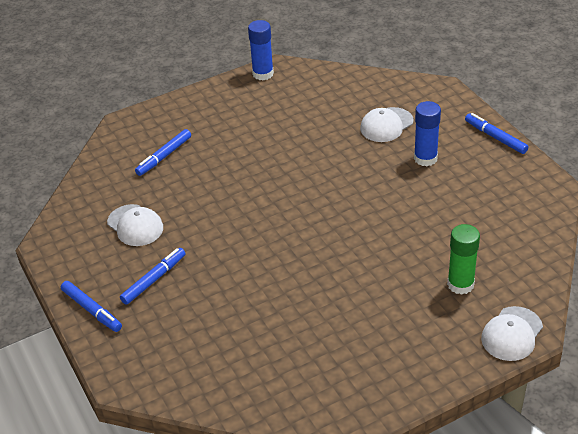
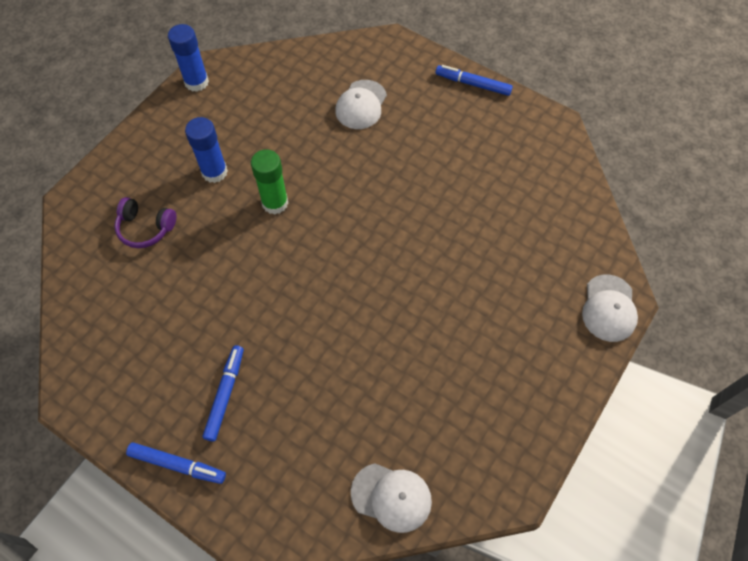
camera: 30 degrees left, 20 degrees up
(135, 225) = (164, 332): white cap -> white cap (391, 497)
(164, 156) = (146, 228): blue marker -> purple headphones
(425, 158) = (421, 132): blue glue stick -> blue glue stick (214, 172)
(460, 284) = (534, 270): green glue stick -> green glue stick (275, 203)

